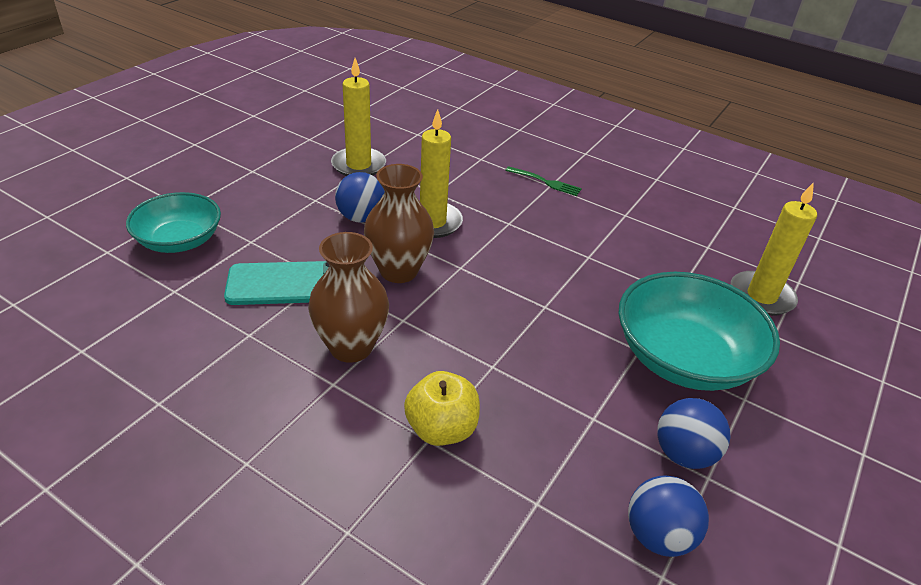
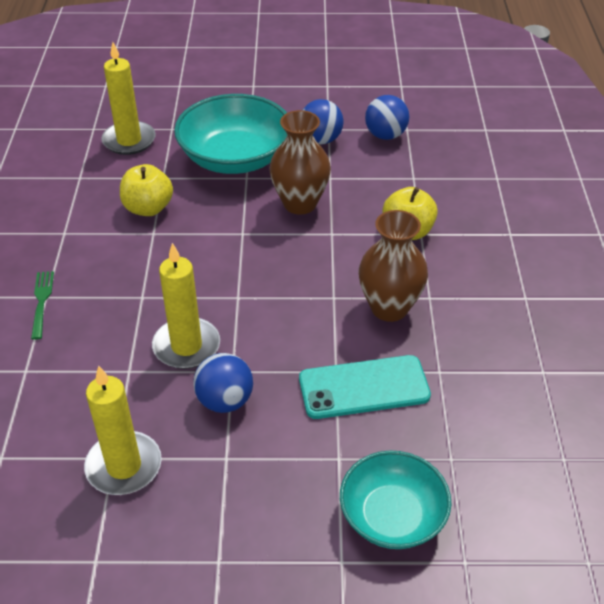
camera: 120 degrees left, 5 degrees up
(289, 284) = (364, 387): turquoise phone -> turquoise phone turned 60 degrees counterclockwise
(398, 271) = (279, 330): brown vase -> brown vase (300, 203)
(629, 266) = (148, 208): none -> yellow apple

